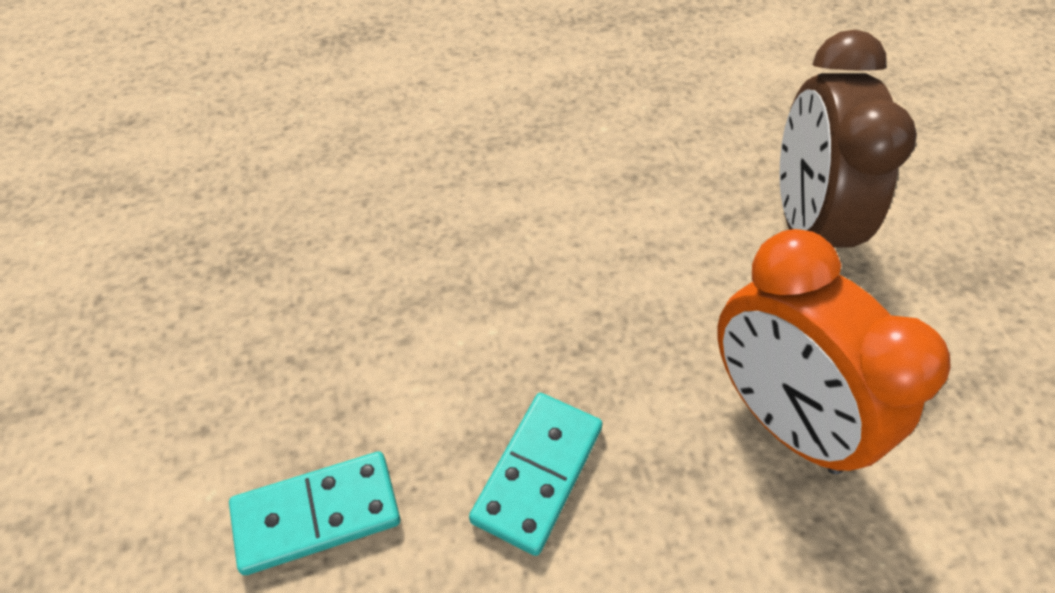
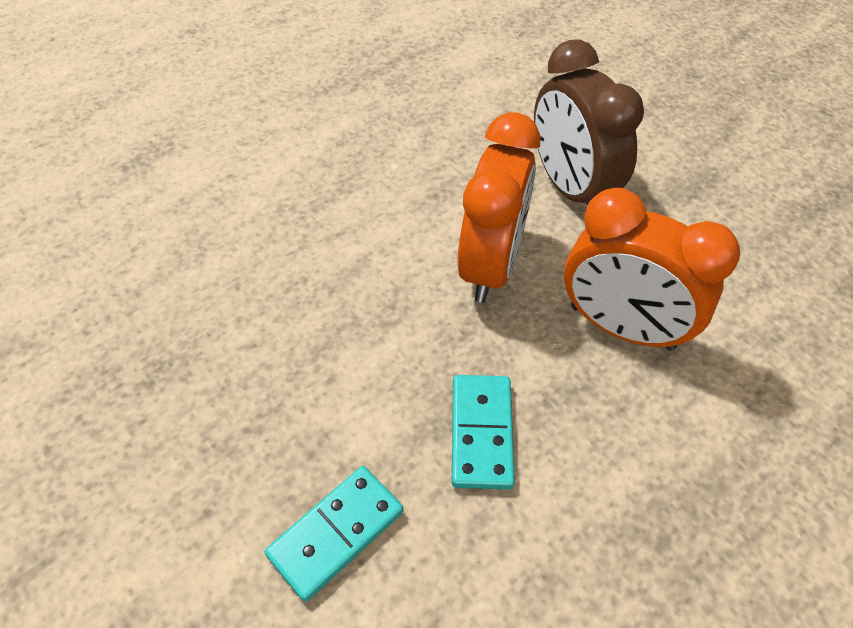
camera: 25 degrees left, 0 degrees up
(656, 281) = (491, 265): none -> orange clock

